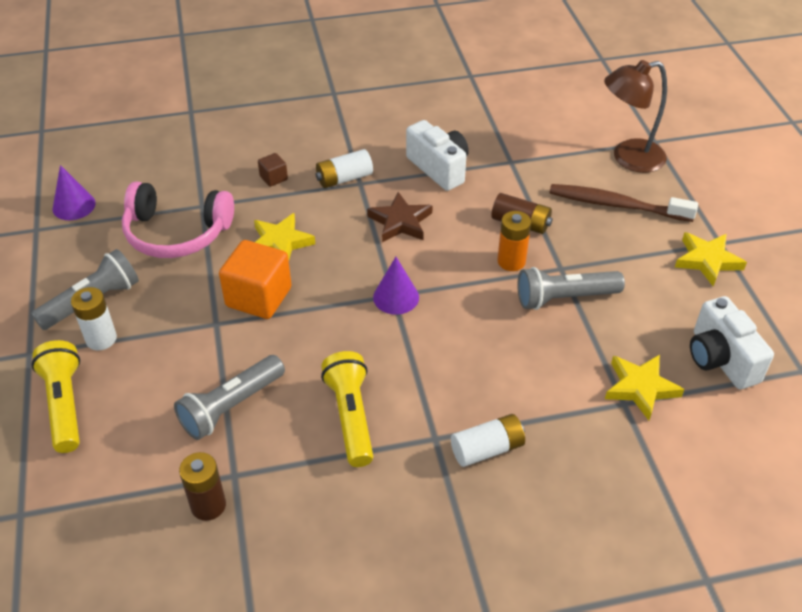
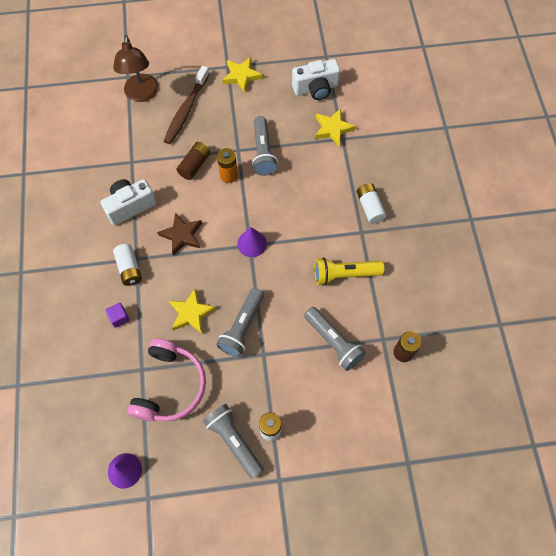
camera: 85 degrees left, 20 degrees up
(64, 405) = (326, 447): yellow flashlight -> none
(258, 297) = (242, 327): orange cube -> grey flashlight
(273, 178) = (119, 318): brown cube -> purple cube

